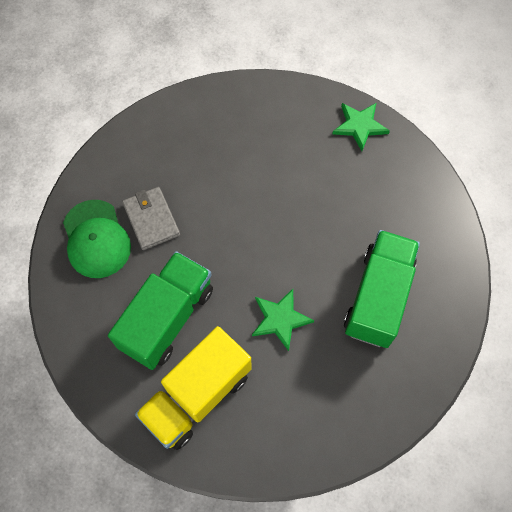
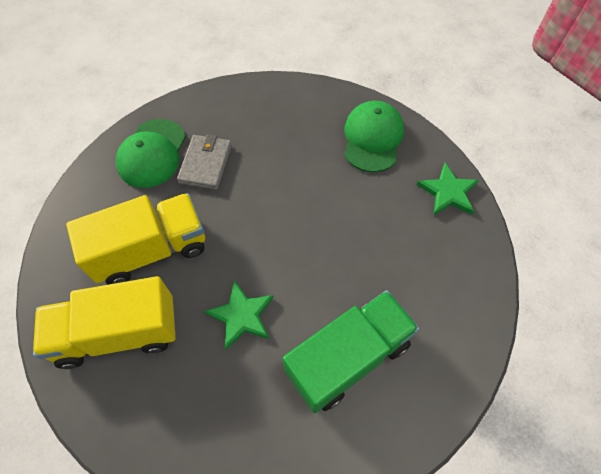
camera: 35 degrees right, 5 degrees down
(167, 318) = (151, 250): green truck -> yellow truck
(271, 114) = (372, 138): none -> green cap

